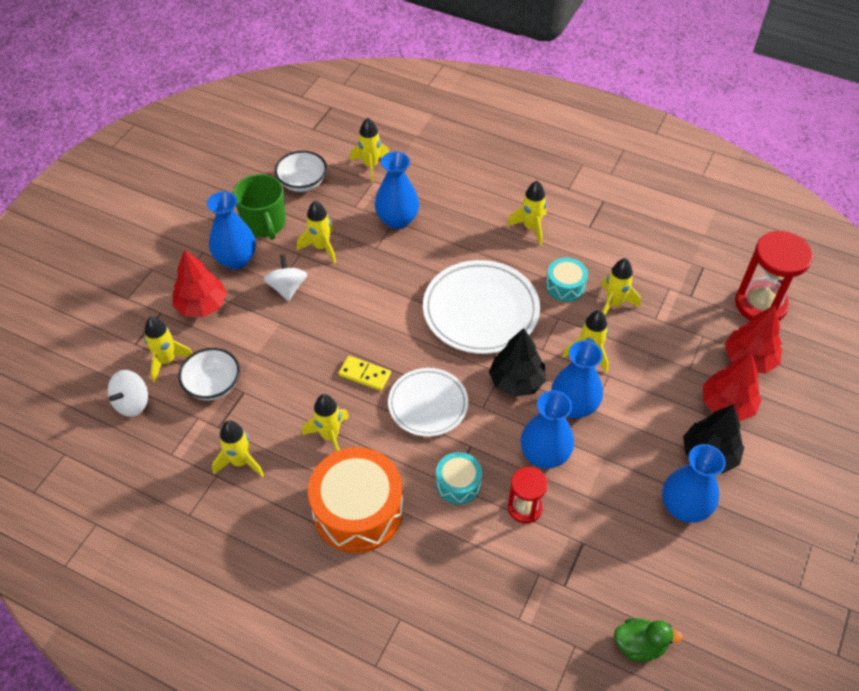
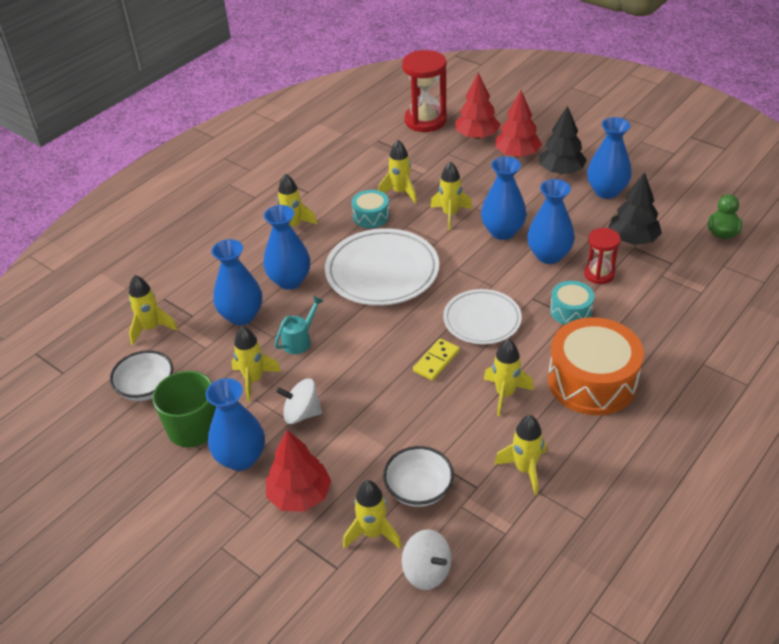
camera: 75 degrees left, 10 degrees down
(374, 267) = (299, 340): none -> turquoise watering can
(451, 243) = (289, 280): none -> blue vase
(516, 381) = (469, 260): black tree -> black tree (633, 239)

